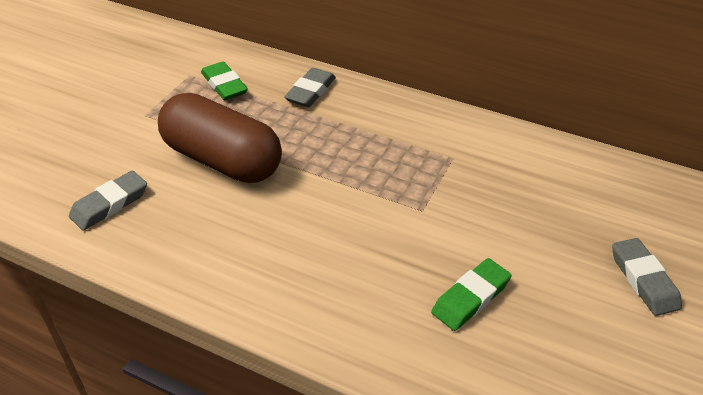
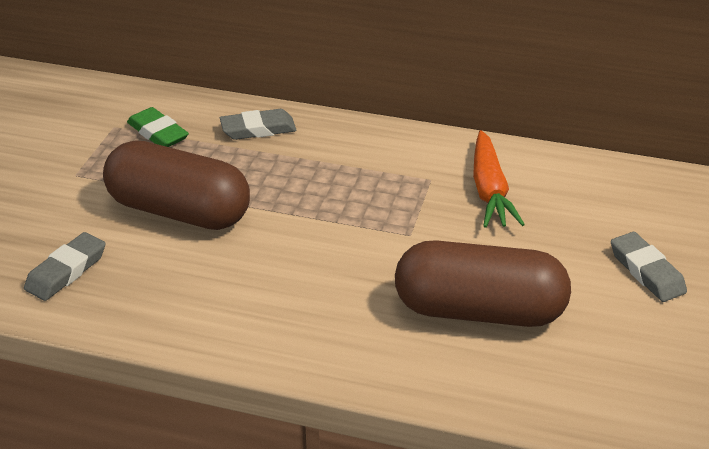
camera: 10 degrees left, 5 degrees down
(310, 91) = (258, 129): grey eraser -> grey eraser turned 60 degrees clockwise
(471, 298) = (479, 311): green eraser -> brown capsule
(505, 176) = (489, 190): none -> orange carrot

